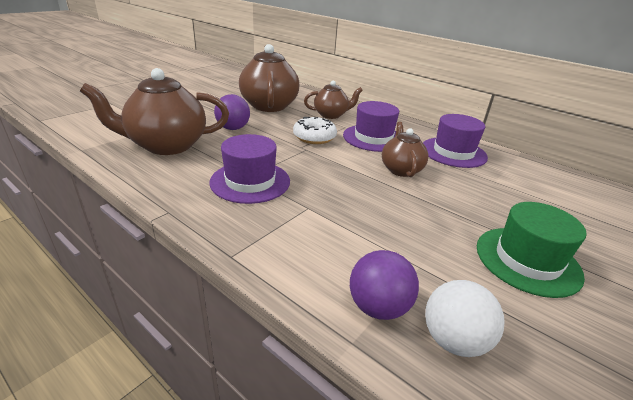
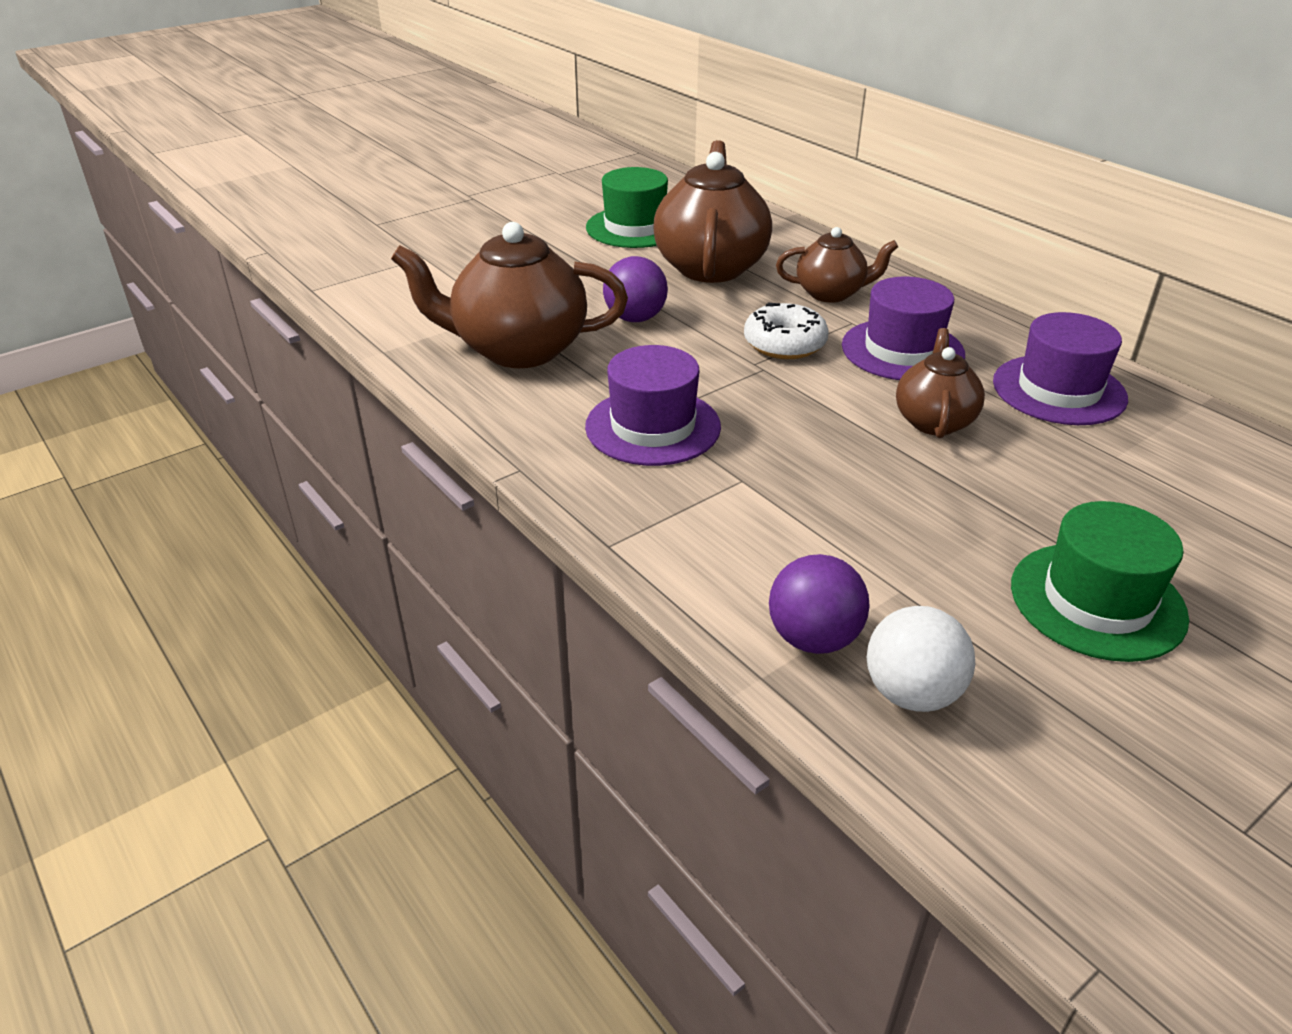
camera: 15 degrees right, 5 degrees up
(228, 90) = (635, 227): none -> green hat

